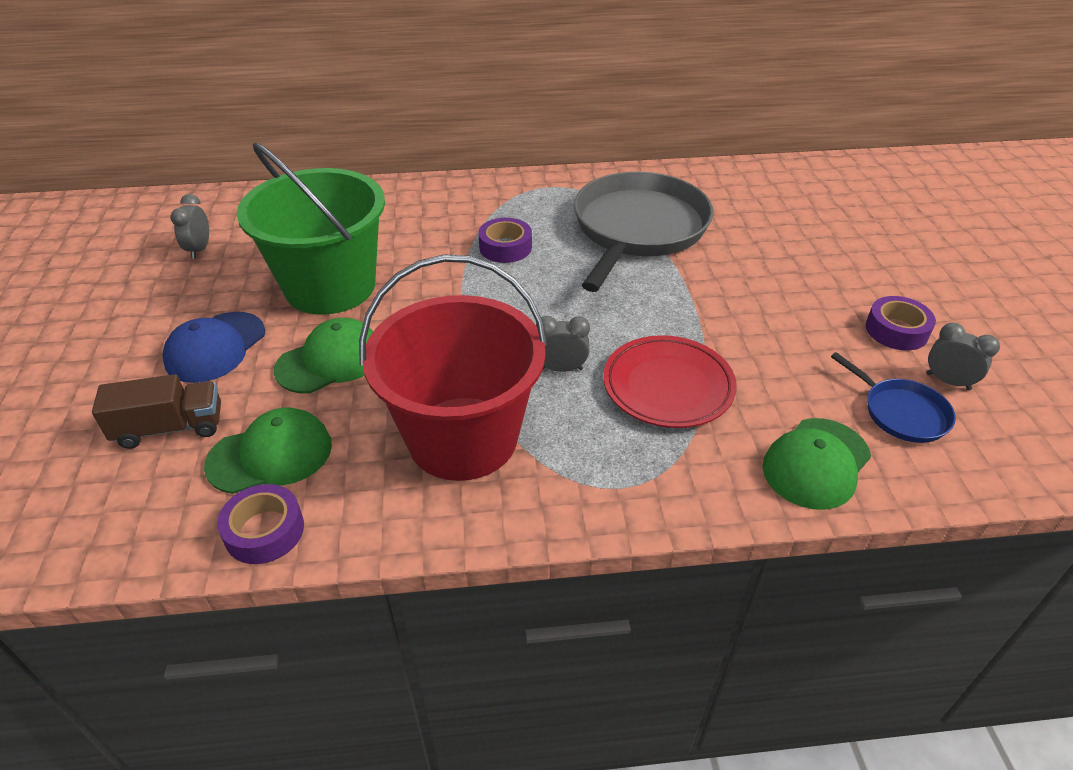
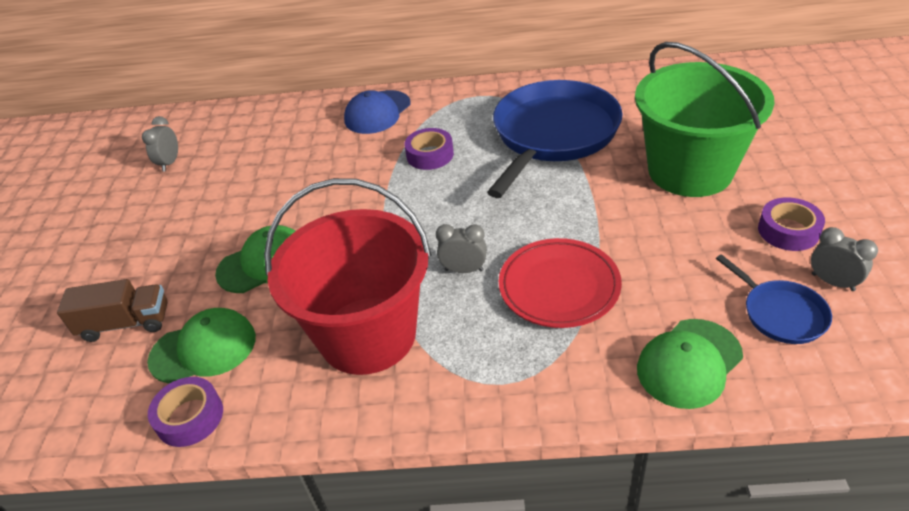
camera: 10 degrees right, 0 degrees up
(215, 347) = (171, 251): blue cap -> blue cap (377, 112)
(330, 286) = (273, 194): green bucket -> green bucket (690, 171)
(638, 229) = (553, 134): grey pan -> blue pan

